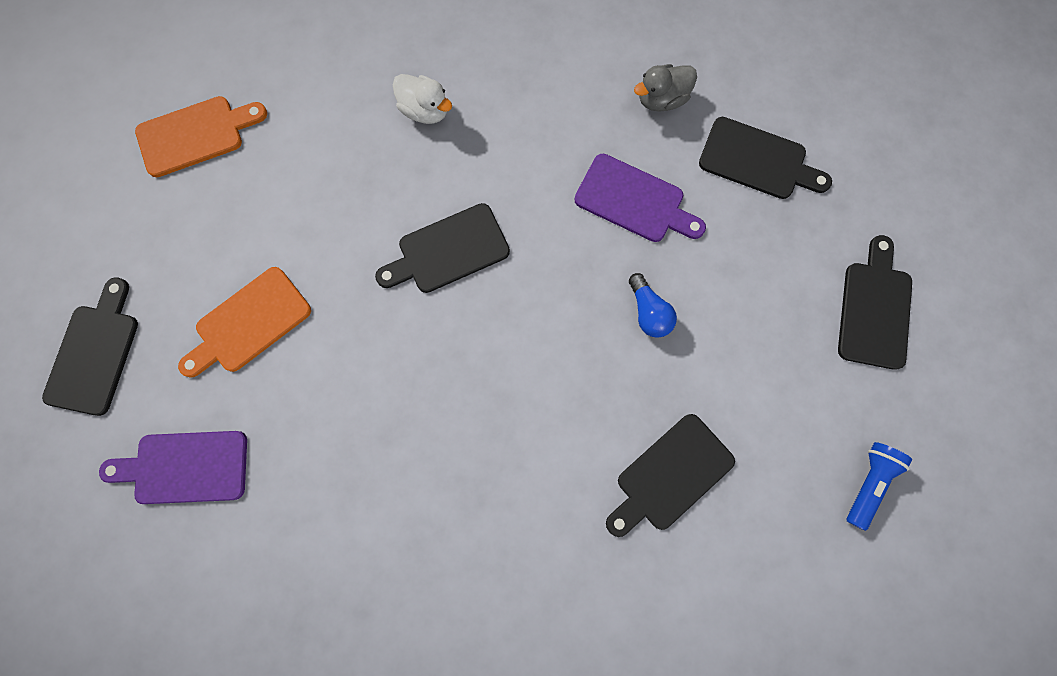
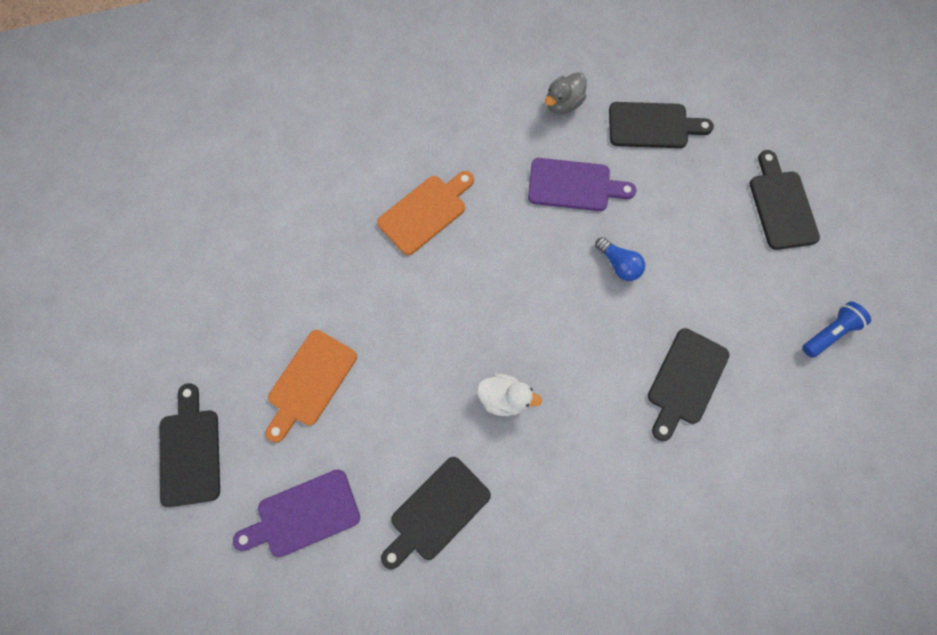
camera: 20 degrees left, 5 degrees down
(195, 135) = (205, 249): orange cutting board -> orange cutting board (425, 212)
(425, 110) = (385, 170): white duck -> white duck (504, 398)
(448, 251) = (447, 271): black cutting board -> black cutting board (437, 511)
(868, 483) = (829, 333): blue flashlight -> blue flashlight turned 45 degrees clockwise

